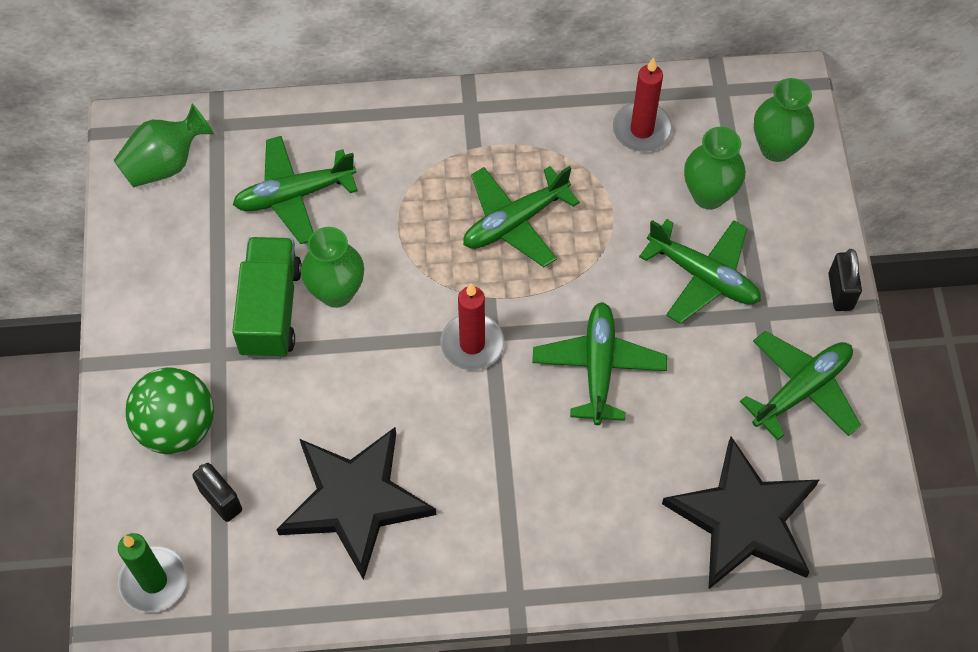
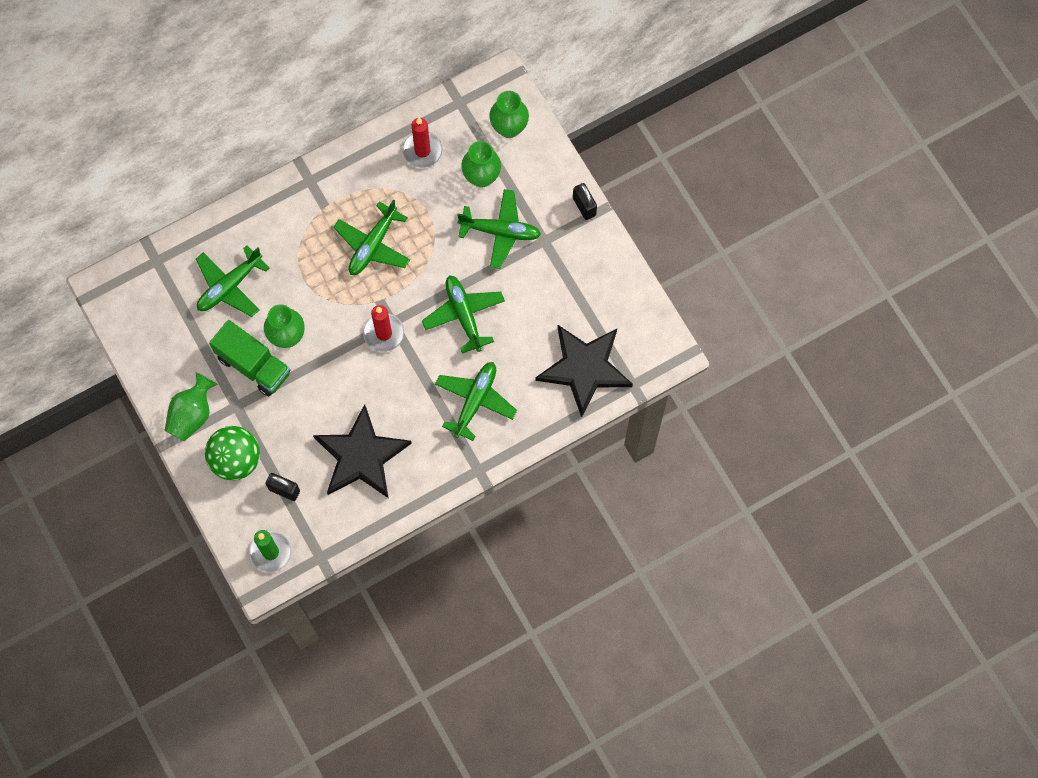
camera: 25 degrees left, 10 degrees up
(165, 164) = (138, 300): green vase -> green vase (192, 414)
(271, 310) = (253, 365): green truck -> green truck turned 150 degrees clockwise
(801, 390) = (586, 277): green plane -> green plane (475, 401)

